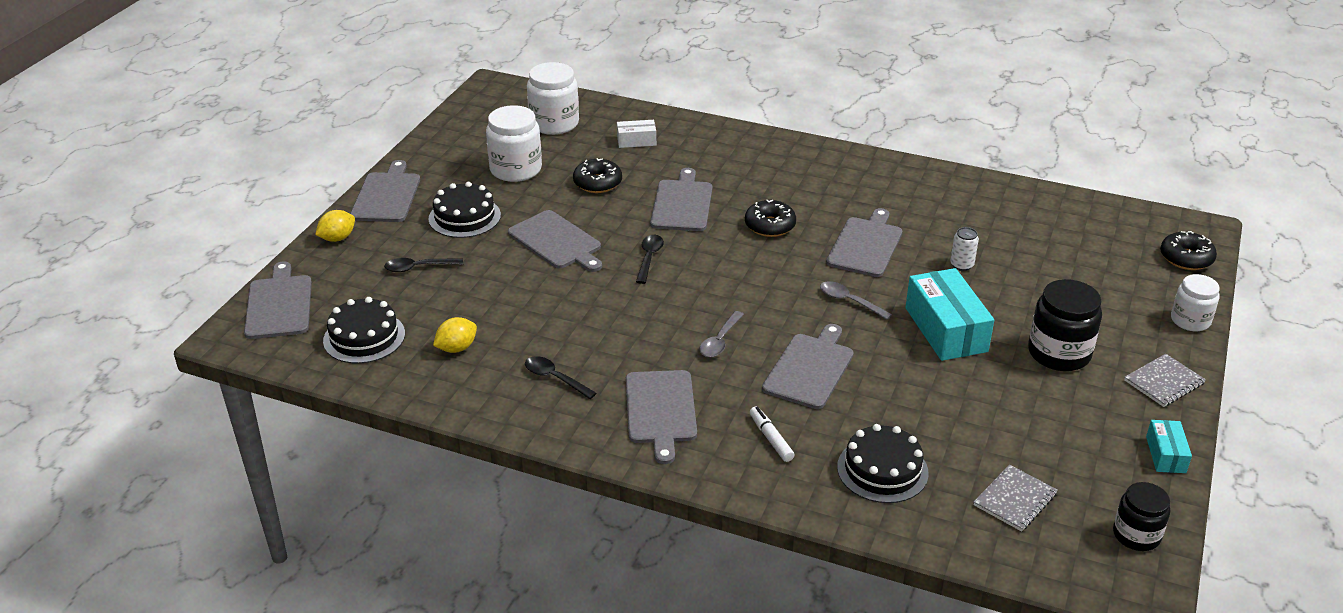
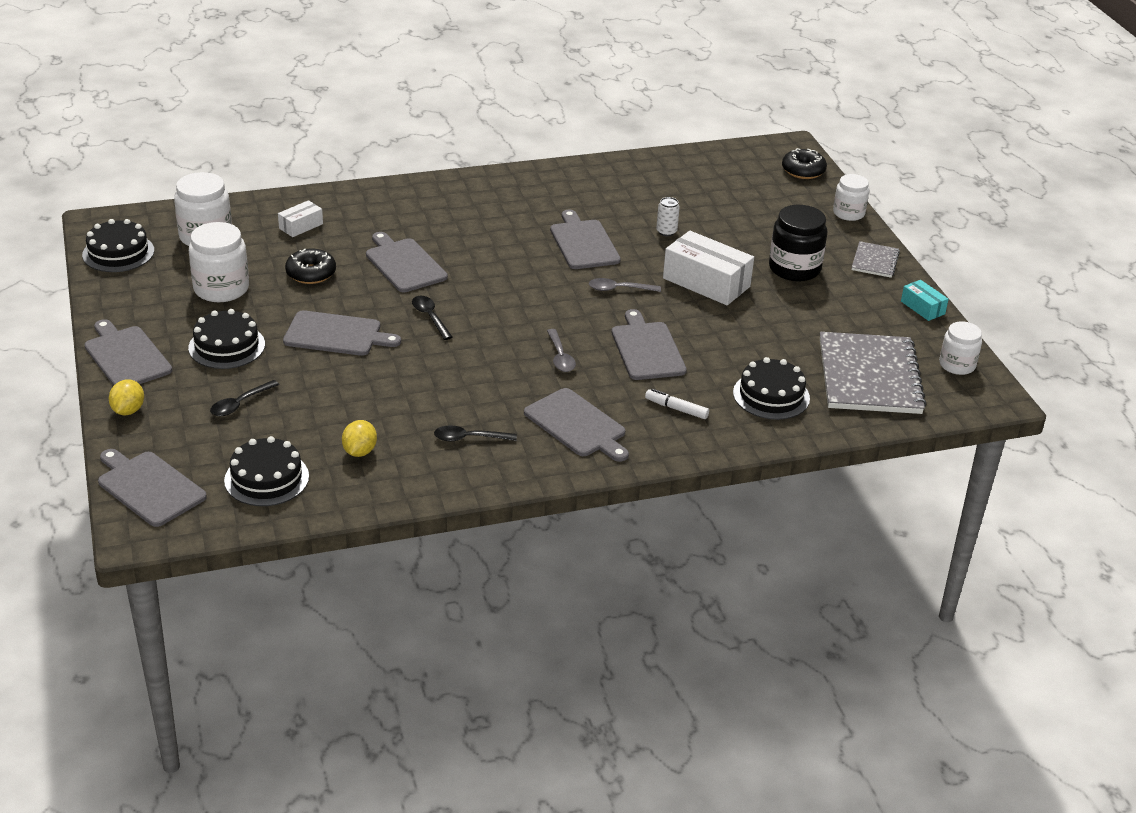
camera: 40 degrees left, 0 degrees up
(477, 113) = (118, 253): none -> black cake
(770, 226) = (495, 255): black donut -> none
(946, 329) = (706, 282): turquoise box -> white box
(1015, 499) = (869, 376): grey notebook -> grey notebook, size x2.09
(1136, 535) = (957, 365): black jar -> white jar

